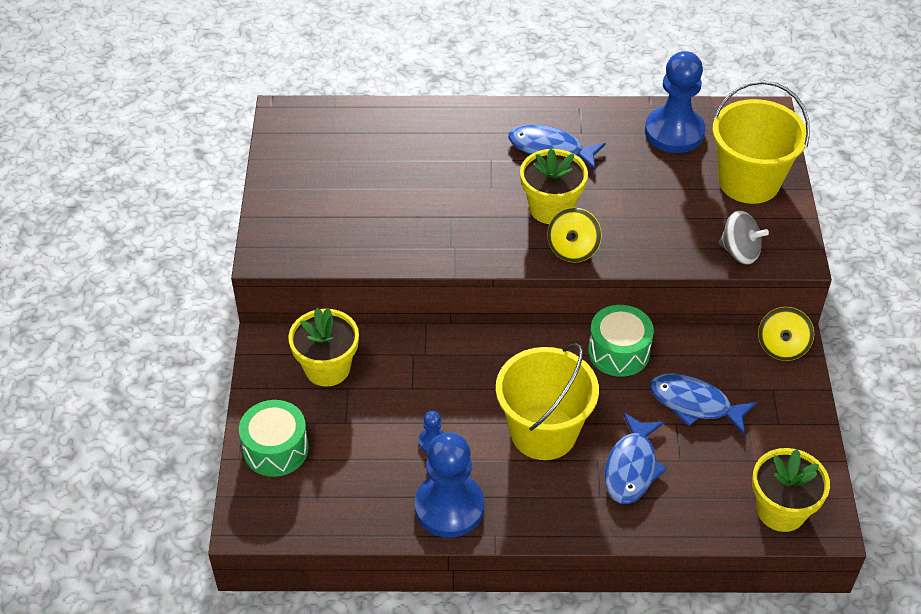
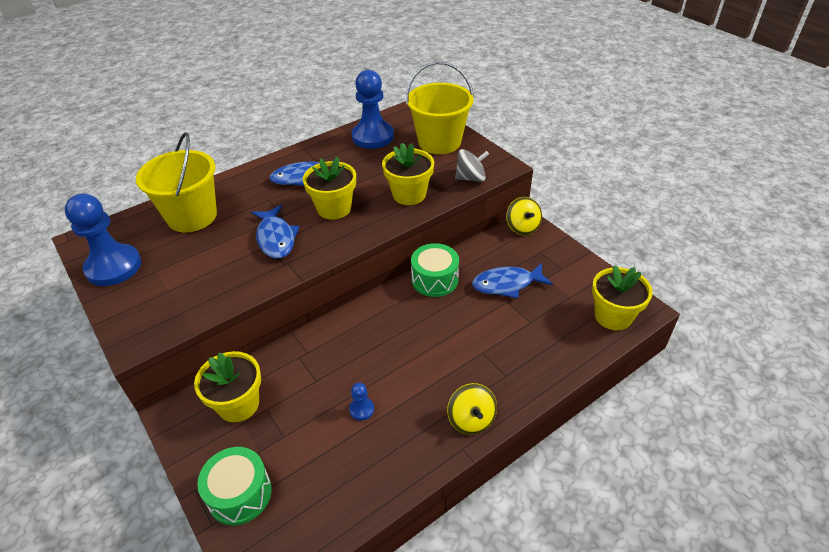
camera: 35 degrees left, 5 degrees down
(449, 507) = (413, 449): blue pawn -> blue pawn (113, 267)
(543, 432) = (432, 356): yellow bucket -> yellow bucket (192, 216)
(573, 249) = (370, 224): yellow spinning top -> yellow spinning top (471, 419)
(631, 467) = (507, 344): blue fish -> blue fish (276, 238)
(648, 235) = (409, 194): none -> yellow flower pot

